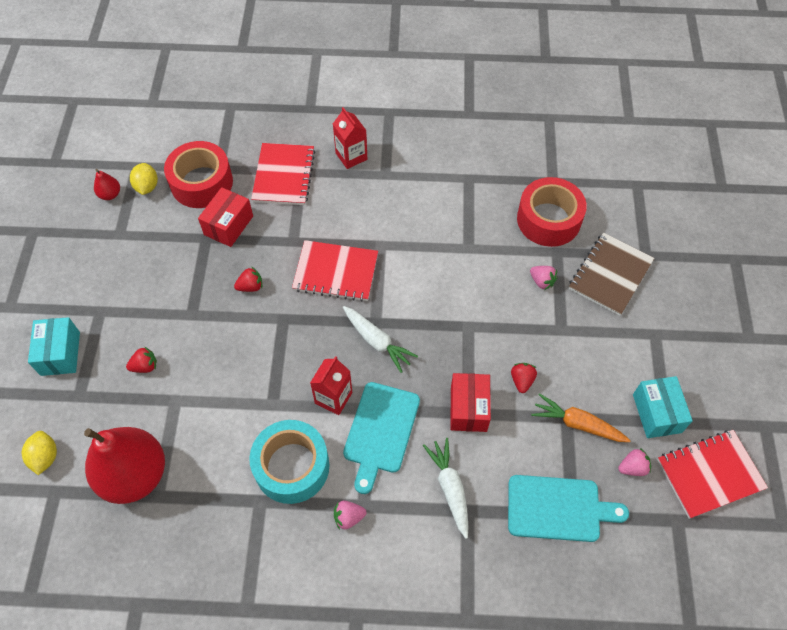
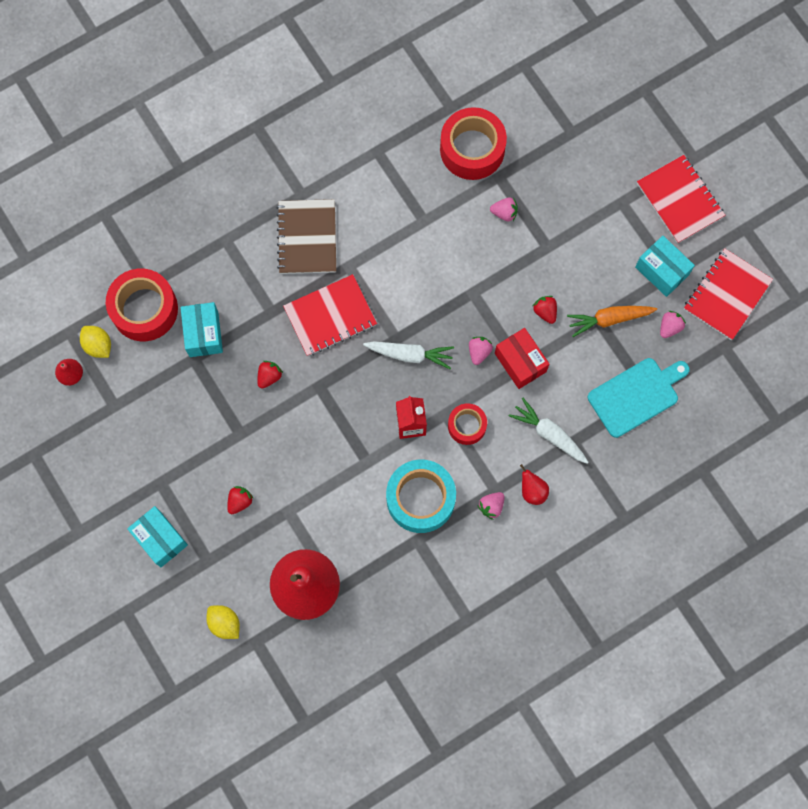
camera: 35 degrees left, 15 degrees up
(228, 225) = (203, 334): red box -> turquoise box
(284, 175) = (213, 254): red notebook -> red notebook (680, 200)
(351, 156) = (257, 195): red carton -> none
(380, 431) = (467, 426): turquoise cutting board -> red tape
(397, 530) = (532, 491): none -> red pear
(438, 377) = (479, 352): none -> pink strawberry
(610, 275) = (555, 170): brown notebook -> brown notebook (307, 238)

